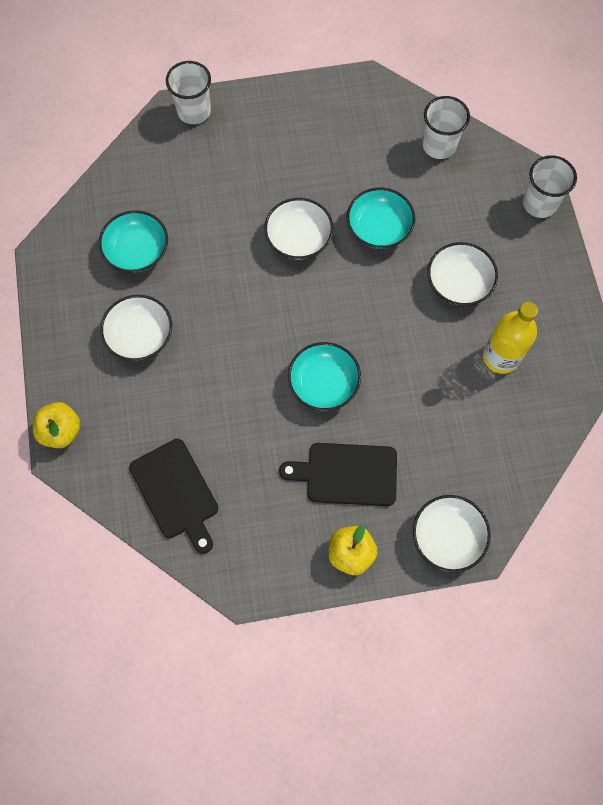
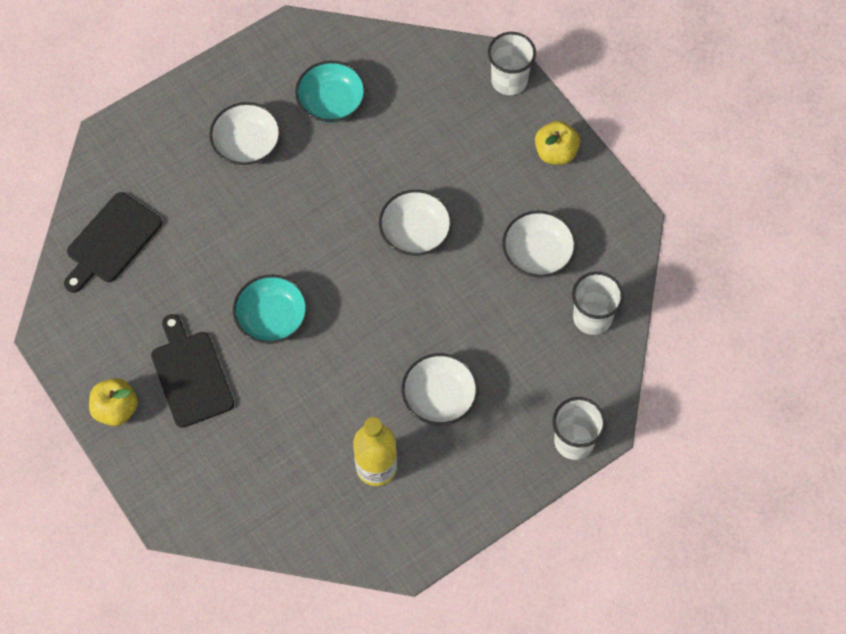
camera: 65 degrees right, 5 degrees down
(61, 431) = (128, 125): yellow apple -> yellow apple (555, 152)
(379, 228) = (464, 299): turquoise bowl -> none
(447, 537) = (167, 487): white bowl -> white bowl (538, 253)

